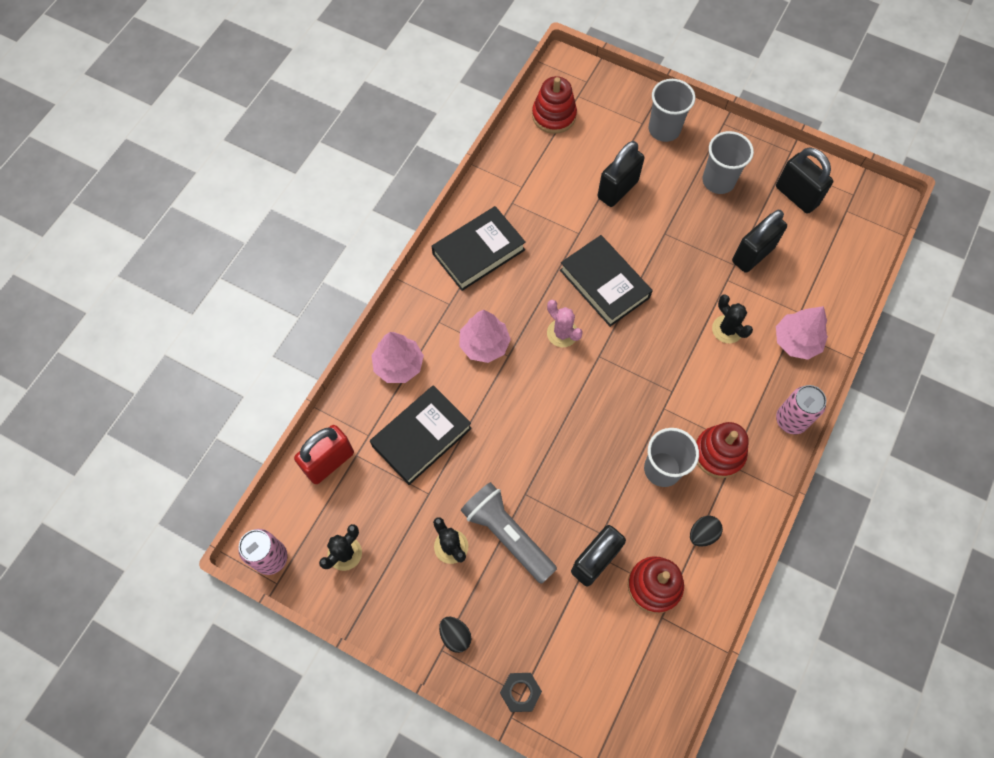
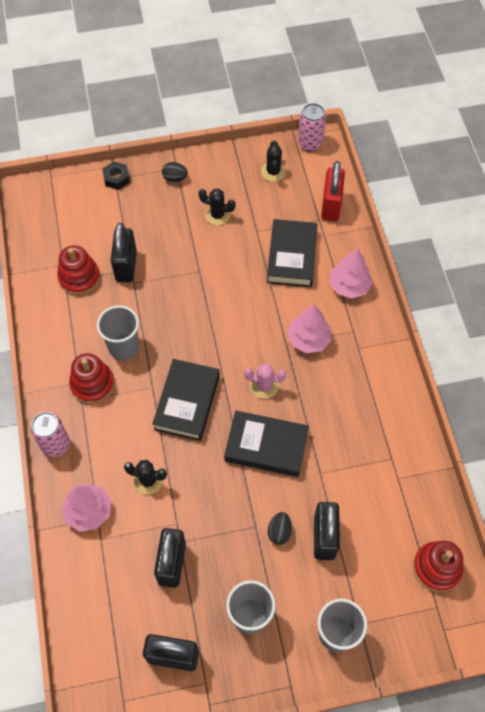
camera: 140 degrees right, 5 degrees down
(478, 252) = (376, 400): black book -> black book (187, 402)
(507, 535) = (190, 243): grey flashlight -> none
(702, 534) = (69, 327): black egg -> black egg (279, 532)

